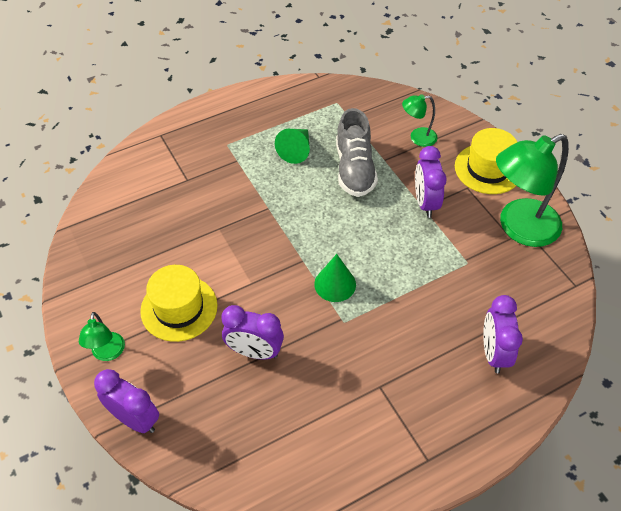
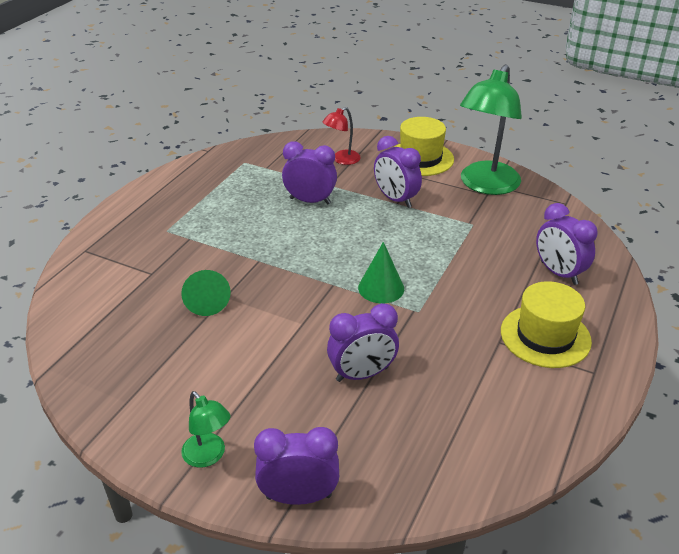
camera: 35 degrees left, 15 degrees down
(179, 308) = (249, 378): yellow hat -> yellow hat (545, 336)
(296, 150) = (241, 208): green cone -> green cone (206, 300)
(354, 169) = (310, 201): grey shoe -> purple clock
(417, 137) = (341, 160): green lamp -> red lamp

